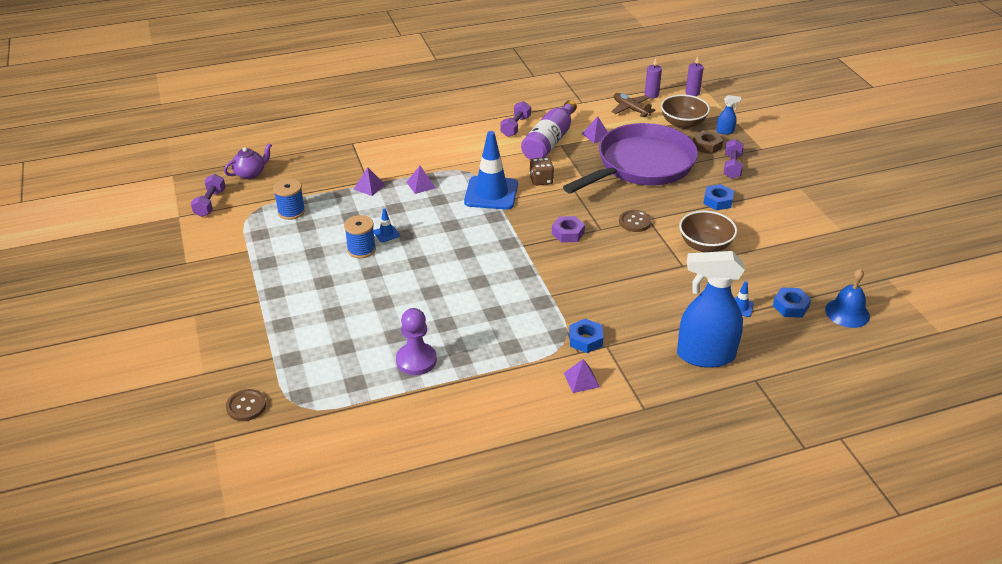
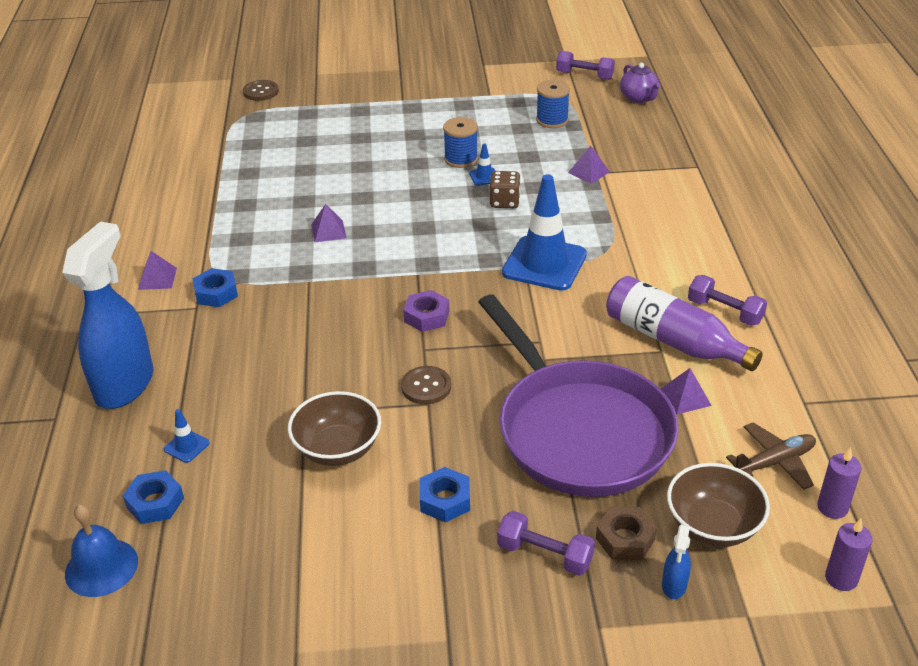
camera: 105 degrees right, 0 degrees up
(416, 360) = (259, 178): purple pawn -> none
(421, 185) = (582, 210): purple pyramid -> purple pyramid (328, 231)
(541, 180) = (564, 313): brown dice -> brown dice (504, 202)

